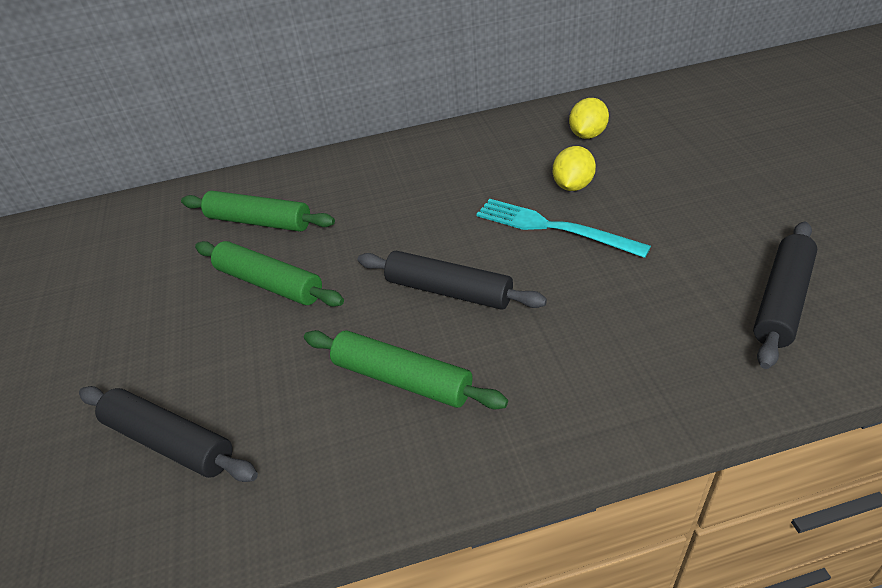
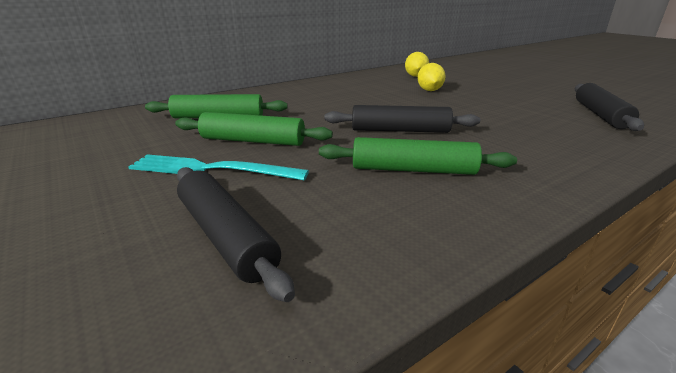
camera: 25 degrees left, 15 degrees down
(170, 441) = (226, 236): black rolling pin -> black rolling pin turned 45 degrees clockwise
(553, 228) = (437, 103): turquoise fork -> turquoise fork (211, 169)

